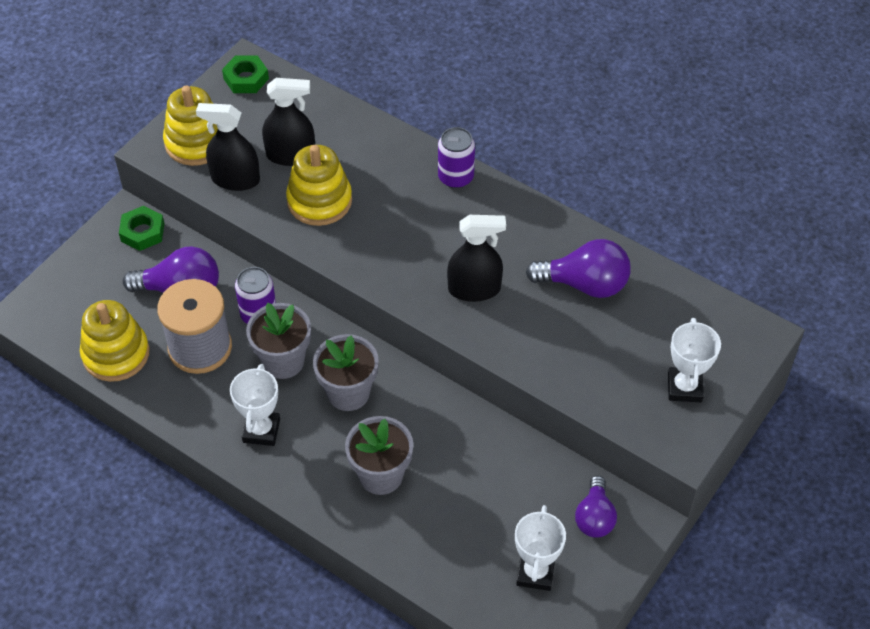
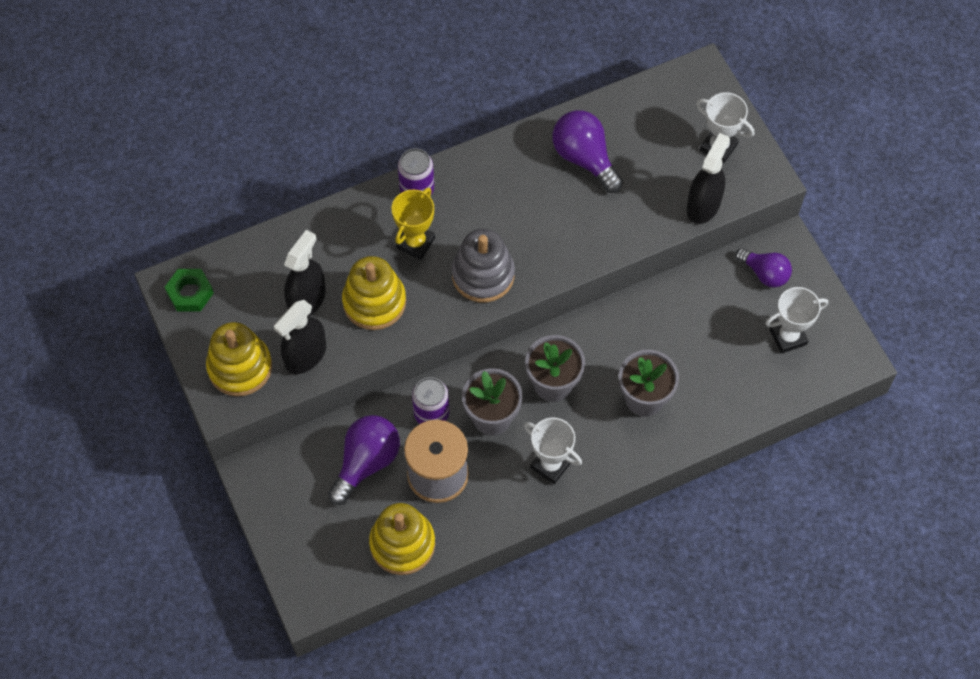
camera: 60 degrees left, 10 degrees up
(142, 232) = (279, 466): green nut -> none
(400, 201) = (415, 243): none -> yellow trophy
(401, 265) = (483, 275): none -> grey stacking toy
(474, 289) = (540, 236): black spray bottle -> black spray bottle (703, 205)
(535, 573) = (788, 337): white trophy -> white trophy turned 60 degrees counterclockwise
(585, 284) = (584, 158): purple light bulb -> purple light bulb turned 75 degrees counterclockwise

